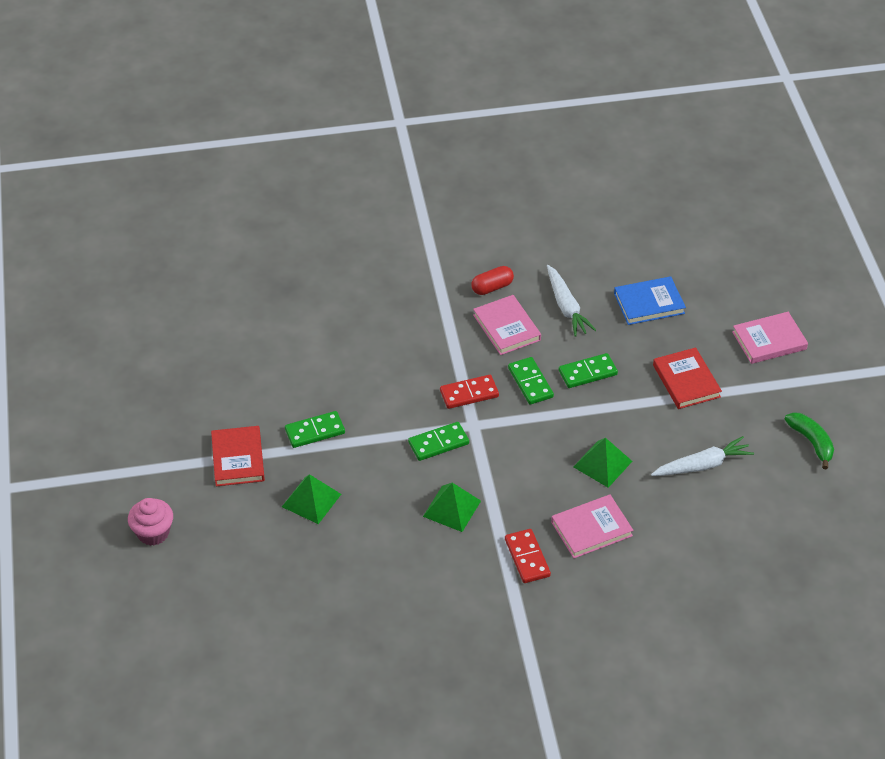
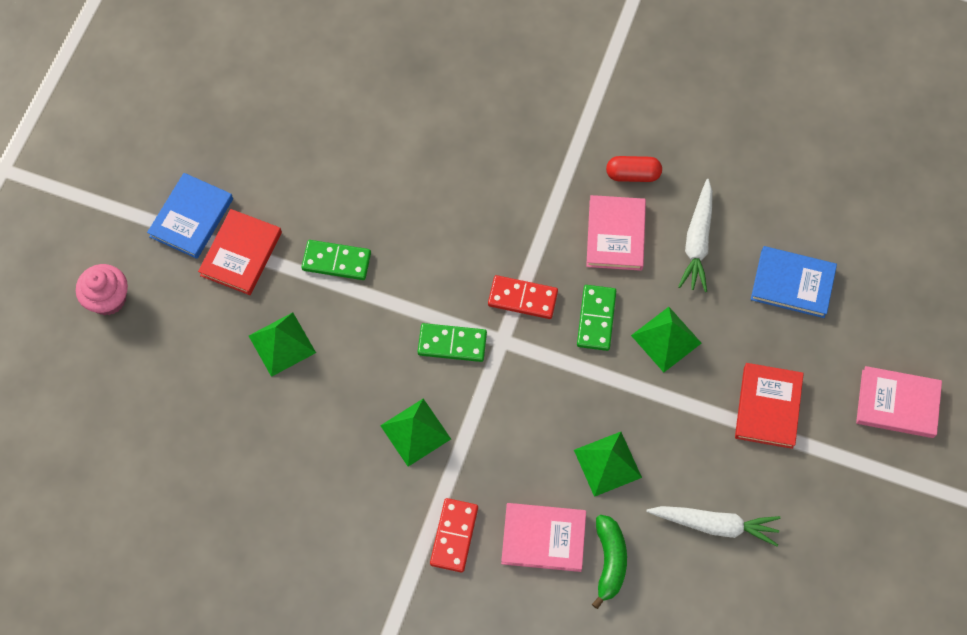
camera: 30 degrees right, 20 degrees up
(181, 453) = (191, 218): none -> blue book
(587, 373) = (666, 339): green domino -> green pyramid
(811, 442) = (857, 562): green banana -> green banana (609, 561)

